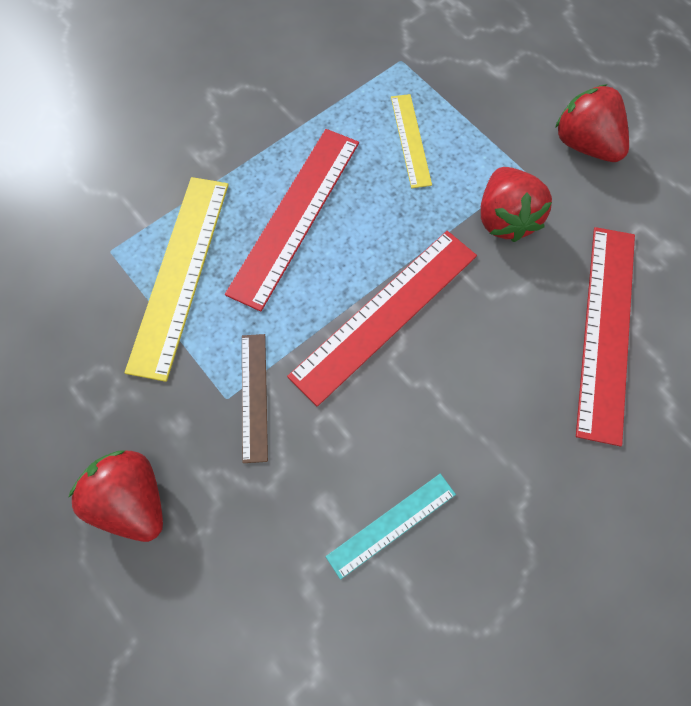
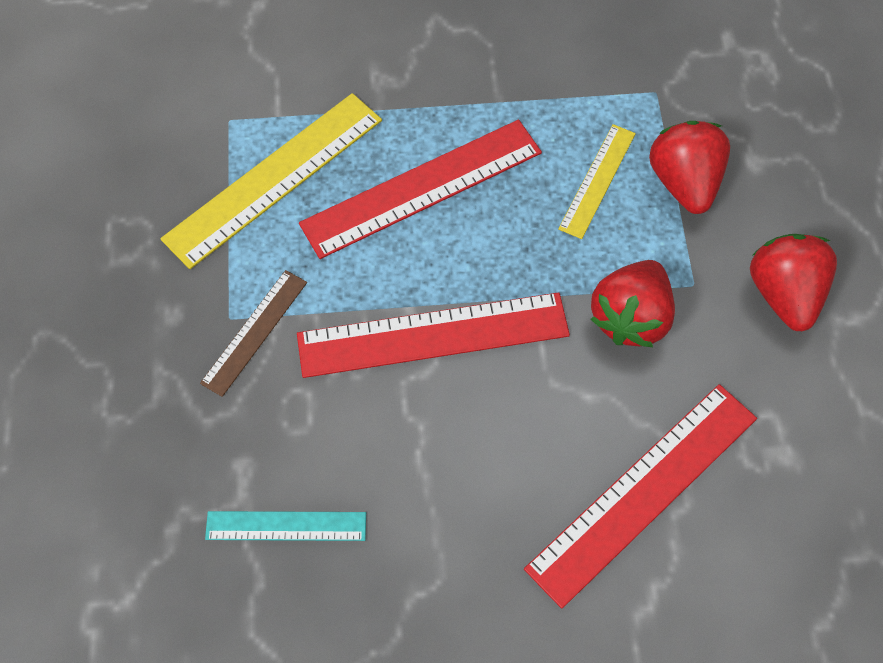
camera: 35 degrees right, 5 degrees down
(133, 500) = (87, 353): red strawberry -> red strawberry (684, 182)

